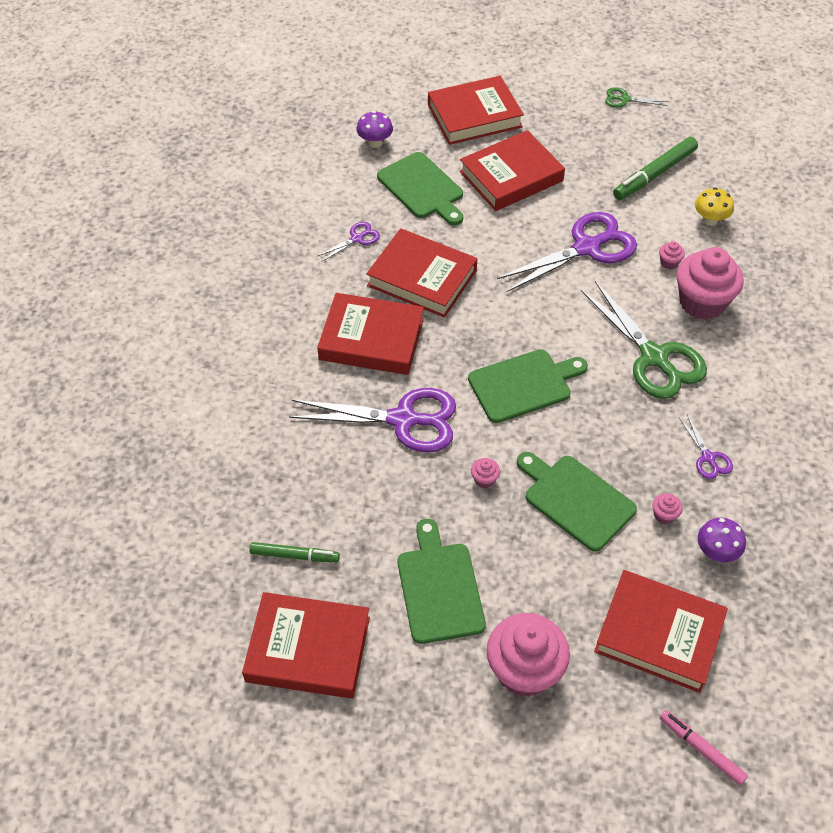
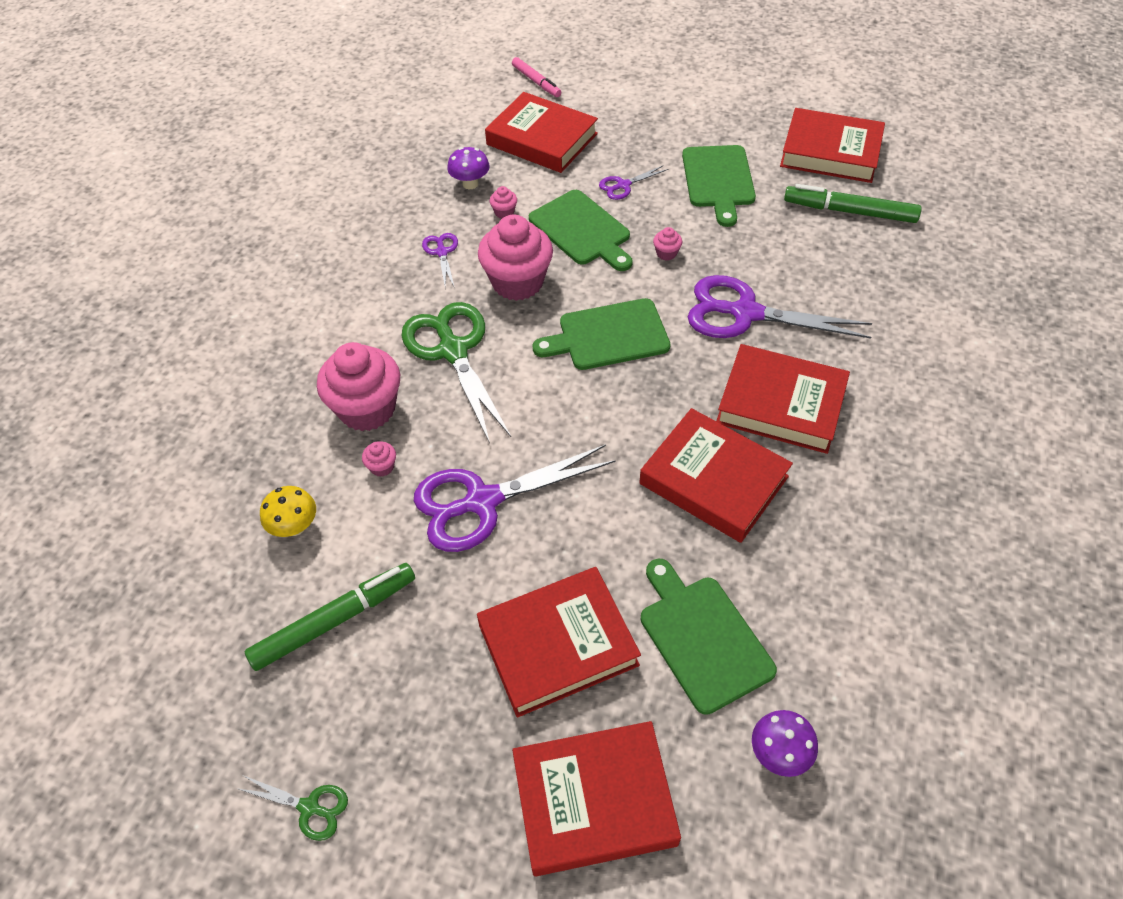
camera: 170 degrees left, 0 degrees up
(294, 555) = (849, 211): green marker -> green marker, size x1.60
(357, 238) = (804, 553): purple scissors -> purple scissors (623, 185)
(524, 670) = (655, 128): pink cupcake -> pink cupcake (517, 282)

